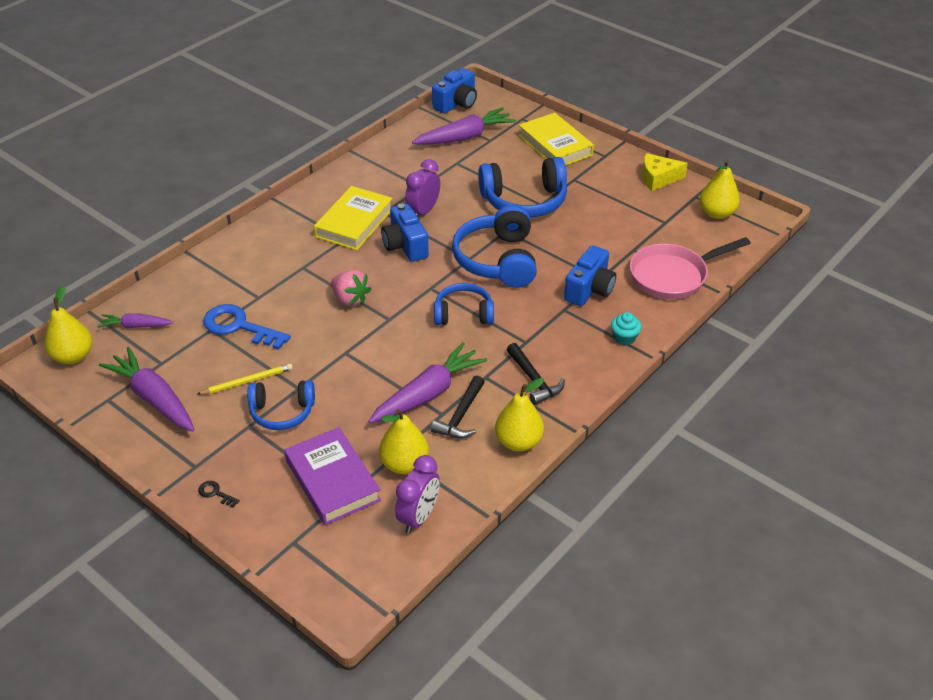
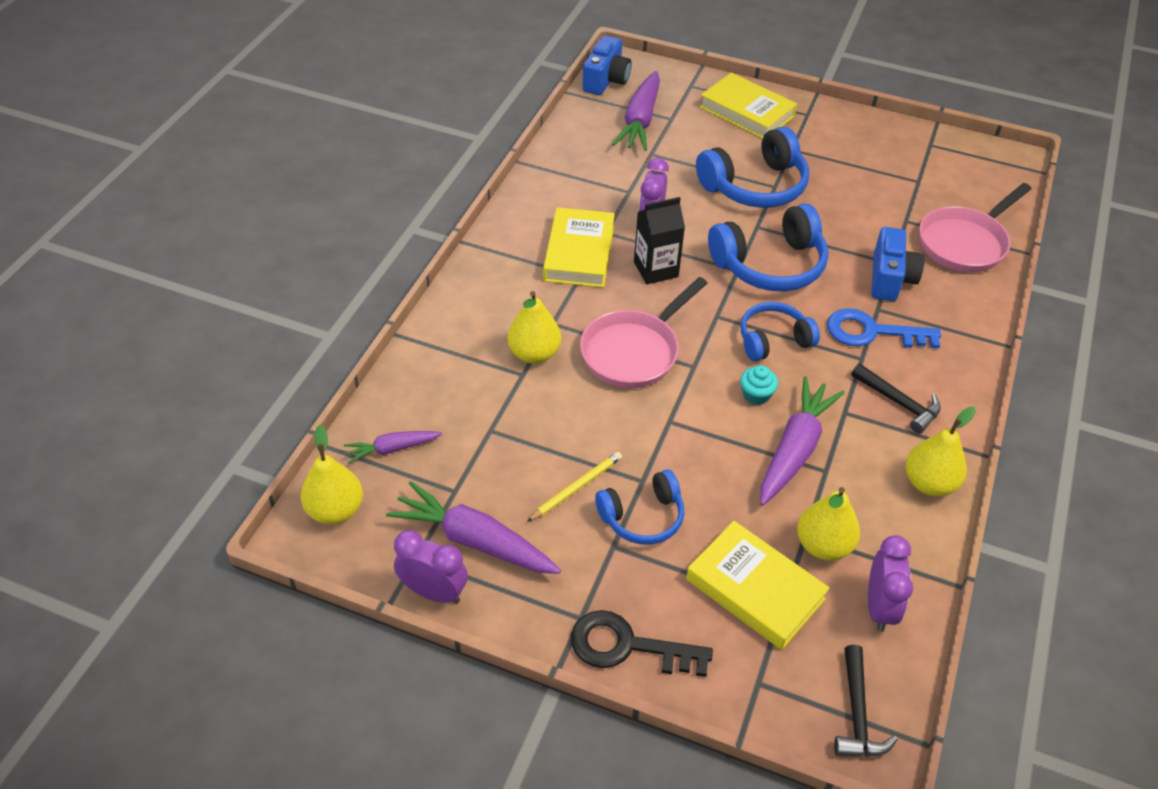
camera: 20 degrees left, 5 degrees up
(105, 424) = (433, 592): none -> purple clock
(215, 493) = (628, 646): black key -> black key, size x2.36
(239, 326) = (523, 418): blue key -> blue key (872, 332)
(332, 480) = (755, 589): purple book -> yellow book
(350, 299) = (634, 351): pink strawberry -> pink pan
(405, 245) = (656, 269): blue camera -> black carton
(461, 416) = (848, 467): black hammer -> black hammer (857, 713)
(464, 137) = (640, 120): purple carrot -> purple carrot turned 150 degrees clockwise
(497, 260) = (770, 265): blue headphones -> blue headphones turned 90 degrees counterclockwise
(624, 337) = (961, 328): turquoise cupcake -> turquoise cupcake (756, 395)
(658, 178) = (879, 131): yellow cheese -> none
(716, 213) = (964, 160): yellow pear -> yellow pear (534, 354)

